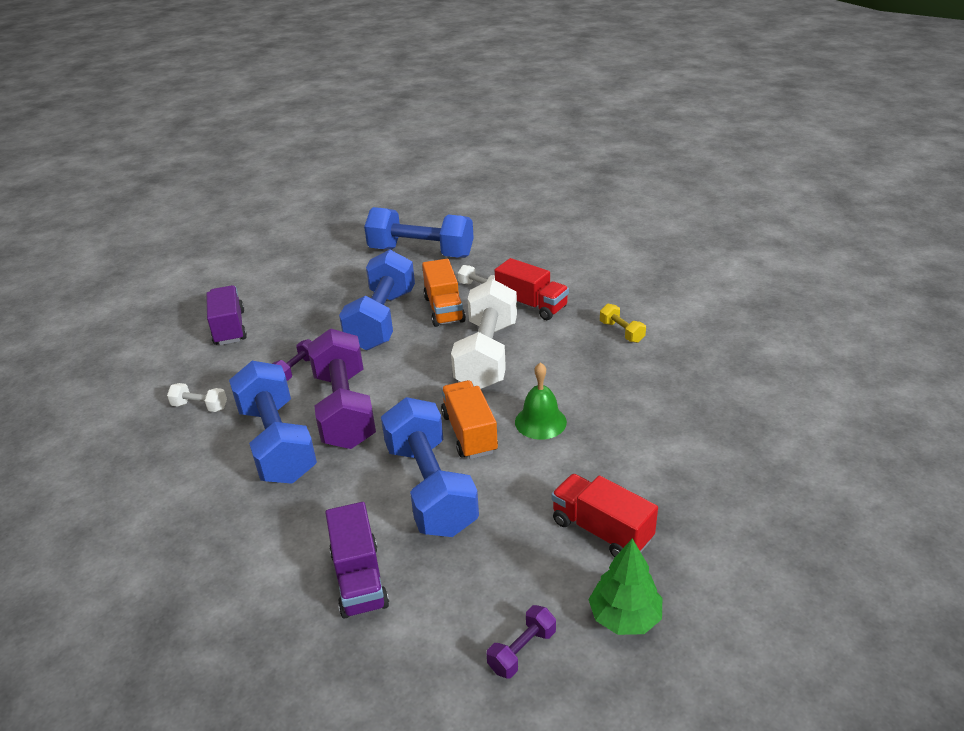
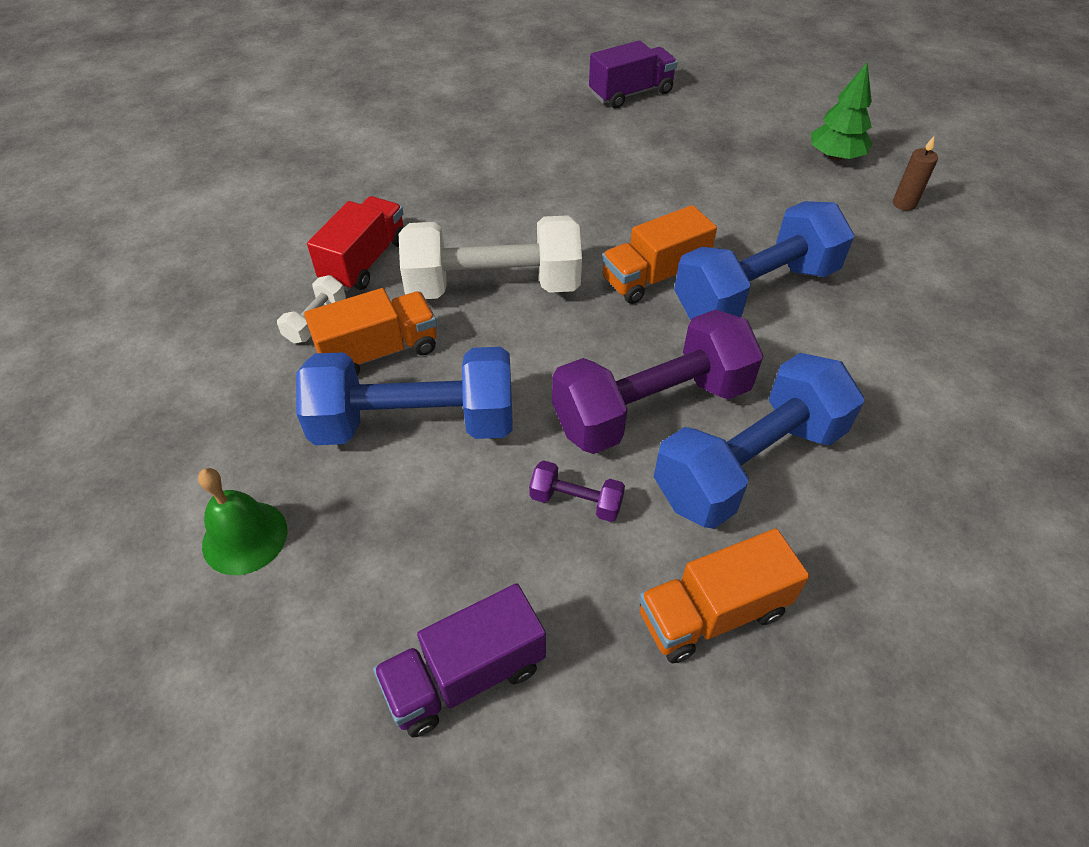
camera: 105 degrees left, 15 degrees up
(200, 406) = (712, 613): white dumbbell -> orange truck
(359, 579) = (905, 318): purple truck -> purple truck (631, 93)
(421, 253) = (180, 422): blue dumbbell -> none
(522, 651) = (904, 204): purple dumbbell -> brown candle
(540, 422) = (613, 225): green bell -> green bell (245, 537)
(601, 530) = (751, 174): red truck -> none
(621, 332) = (425, 181): yellow dumbbell -> none

